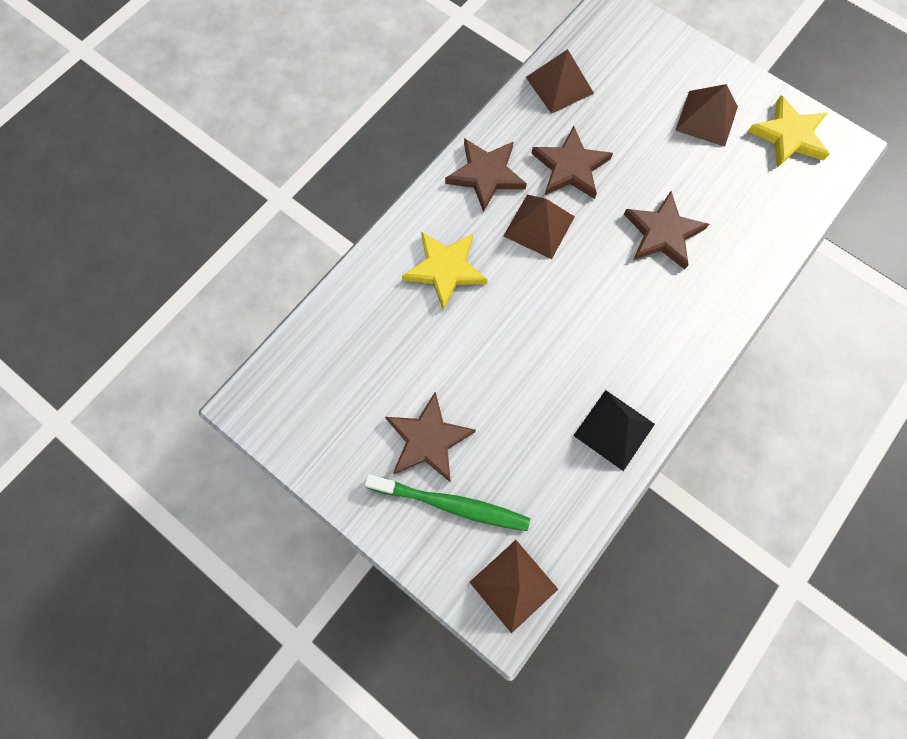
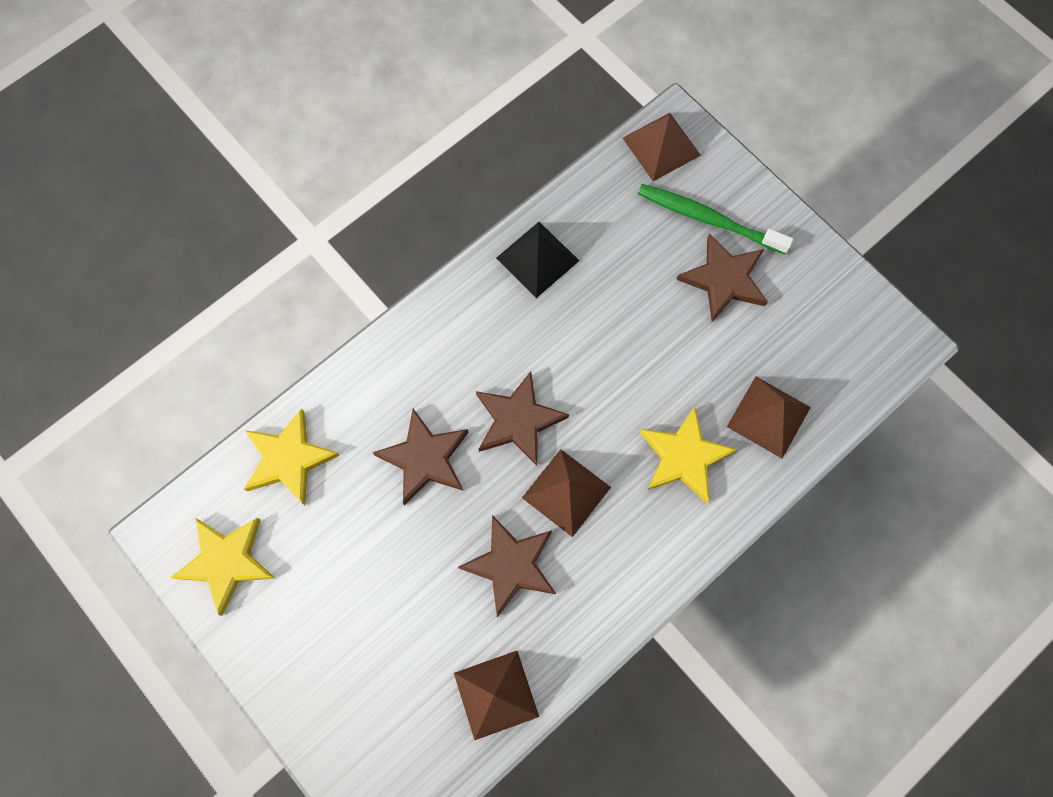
camera: 170 degrees left, 0 degrees up
(486, 175) = (617, 573): brown star -> brown star (518, 420)
(706, 118) = (319, 606): brown pyramid -> brown pyramid (768, 417)
(774, 215) = (288, 459): none -> yellow star

